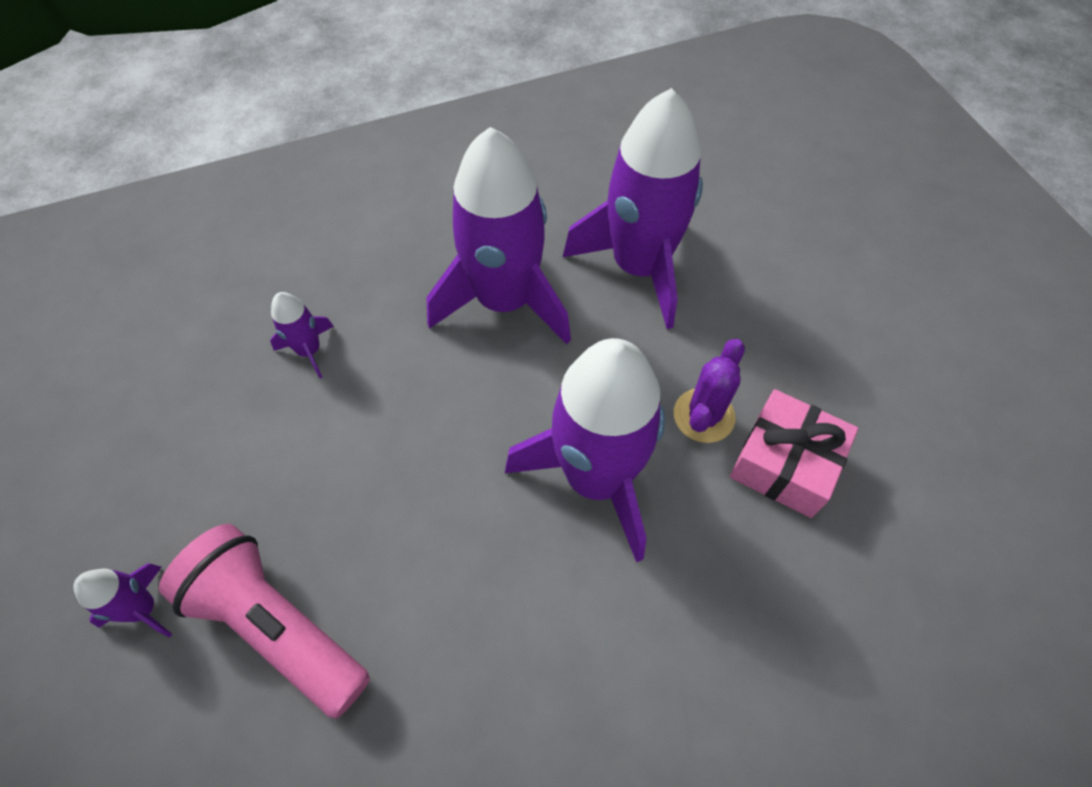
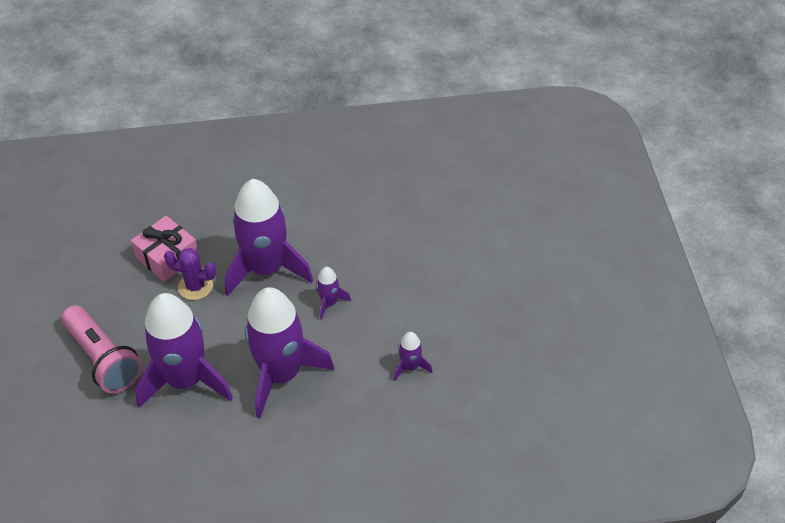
camera: 165 degrees left, 10 degrees down
(143, 609) = (500, 257): purple rocket -> purple rocket (329, 303)
(278, 626) = (436, 239): pink flashlight -> pink flashlight (103, 359)
(703, 415) = (195, 286): purple cactus -> purple cactus turned 60 degrees clockwise

